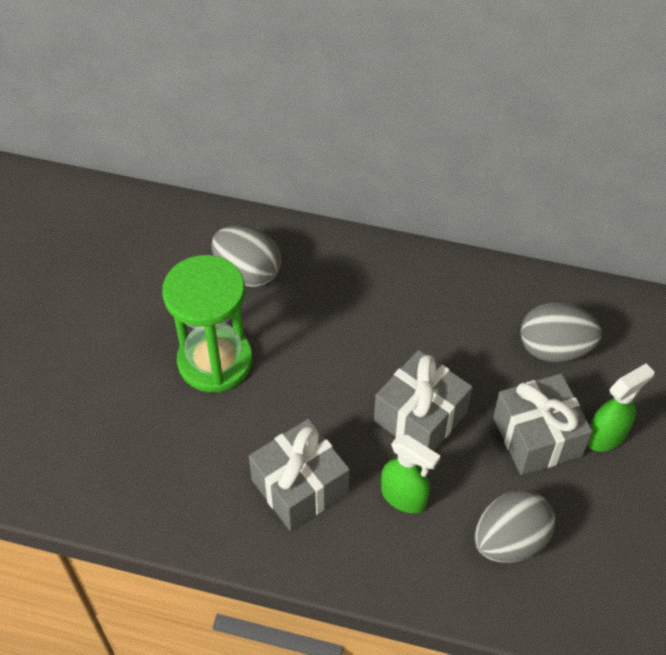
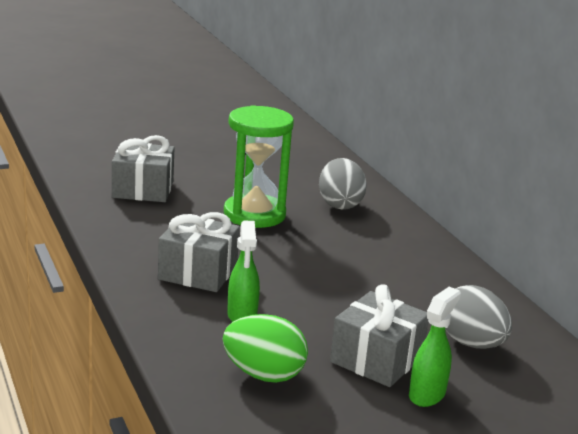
camera: 50 degrees right, 30 degrees down
(420, 416) = (320, 302): grey gift -> grey gift (143, 189)
(510, 540) = (263, 375): grey egg -> green egg
(606, 436) = (427, 394): green spray bottle -> green spray bottle turned 75 degrees counterclockwise

